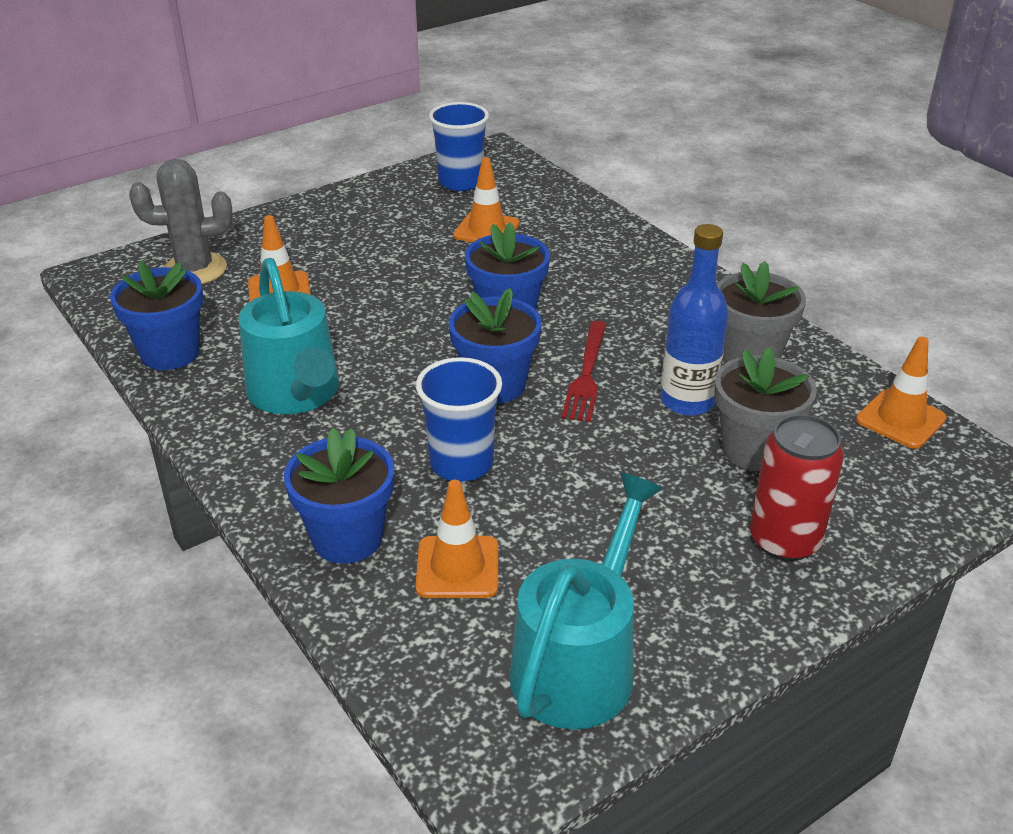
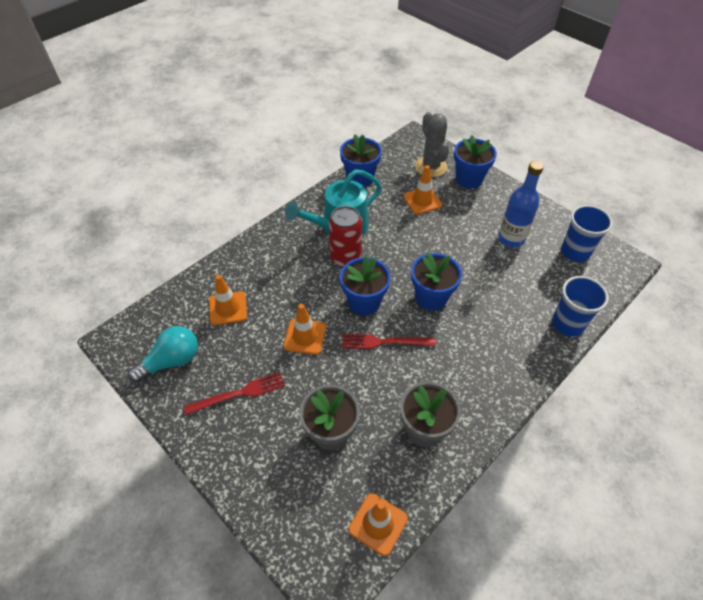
camera: 80 degrees right, 15 degrees up
(347, 538) = (243, 267): blue flower pot -> blue flower pot (469, 179)
(461, 463) = (298, 298): blue cup -> blue cup (567, 324)
(486, 230) = (522, 274): orange traffic cone -> orange traffic cone (305, 337)
(579, 663) = (172, 361): turquoise watering can -> turquoise light bulb
(670, 557) = (239, 393): none -> red fork
(687, 401) = (370, 395): blue bottle -> blue bottle (511, 238)
(784, 540) = (256, 448): red can -> red can (345, 258)

